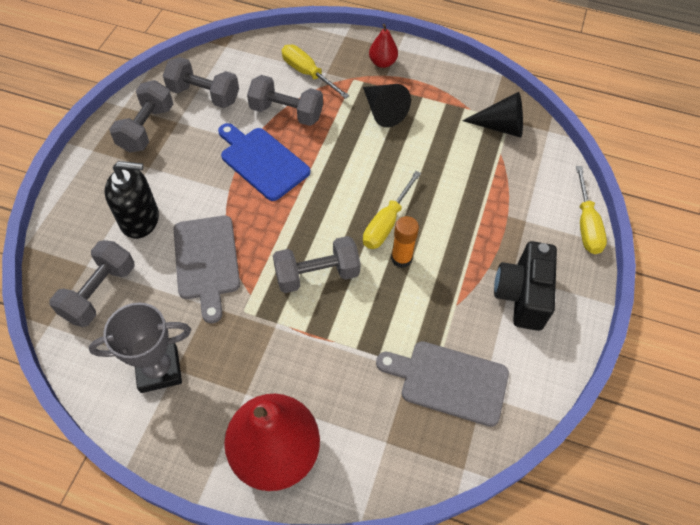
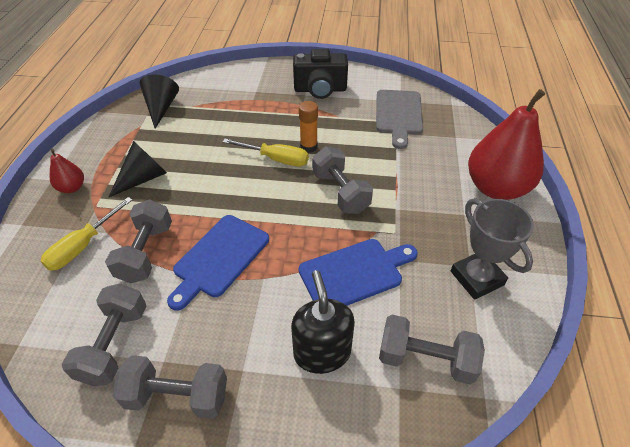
camera: 100 degrees left, 10 degrees down
(207, 261) = (354, 273): grey cutting board -> blue cutting board
(586, 224) = (253, 67): yellow screwdriver -> none

